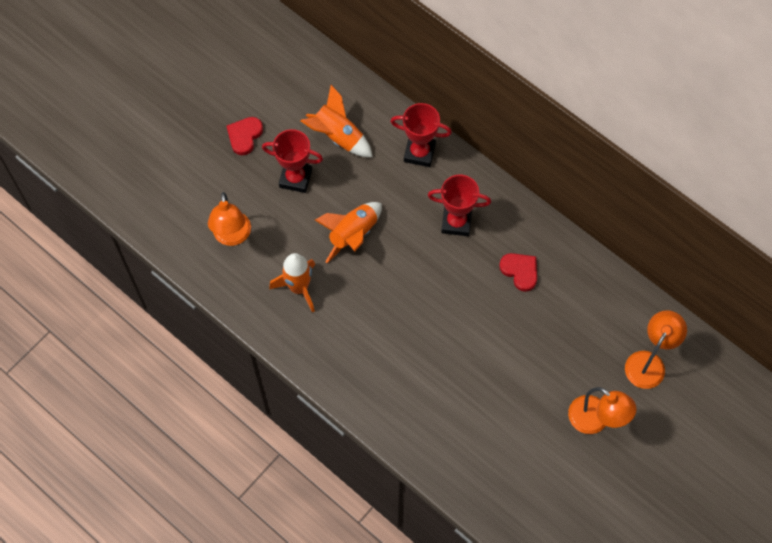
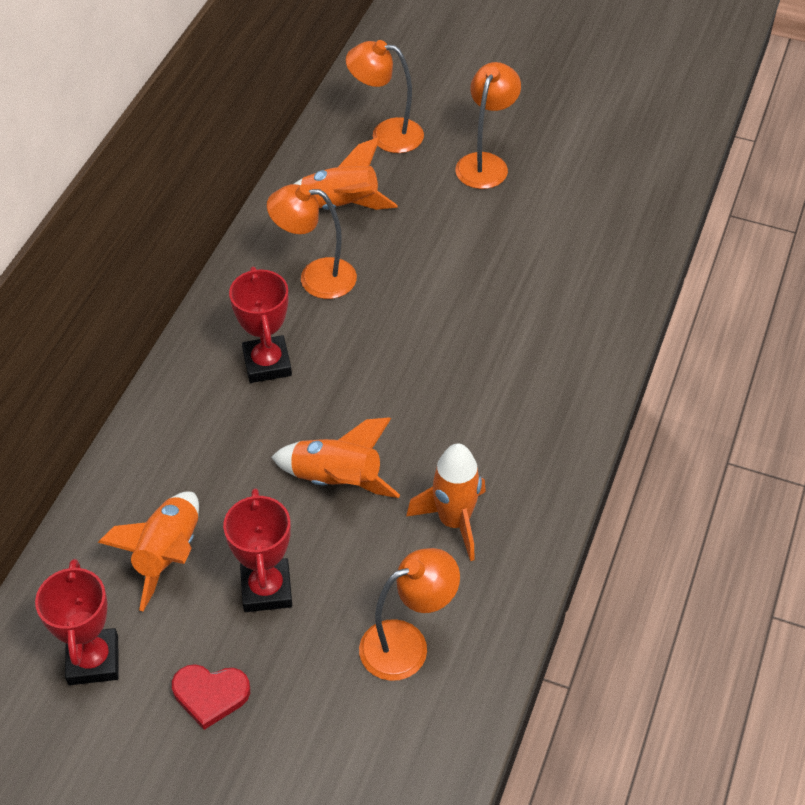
camera: 110 degrees left, 15 degrees down
(419, 153) = (164, 438): red trophy -> red trophy (93, 660)
(520, 271) = (315, 277): red heart -> orange lamp
(583, 307) = (340, 206): none -> orange rocket

